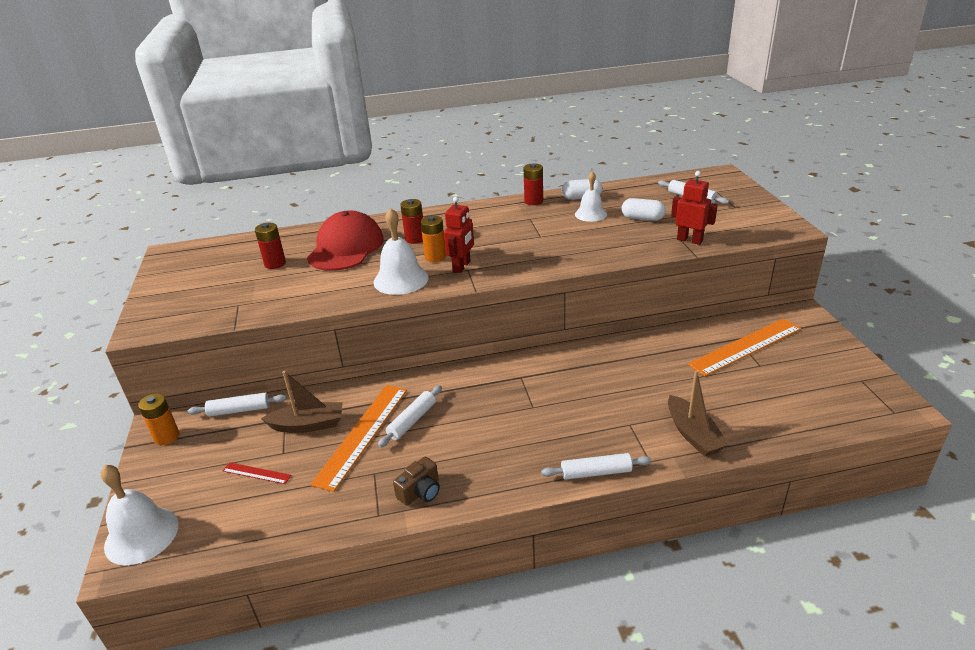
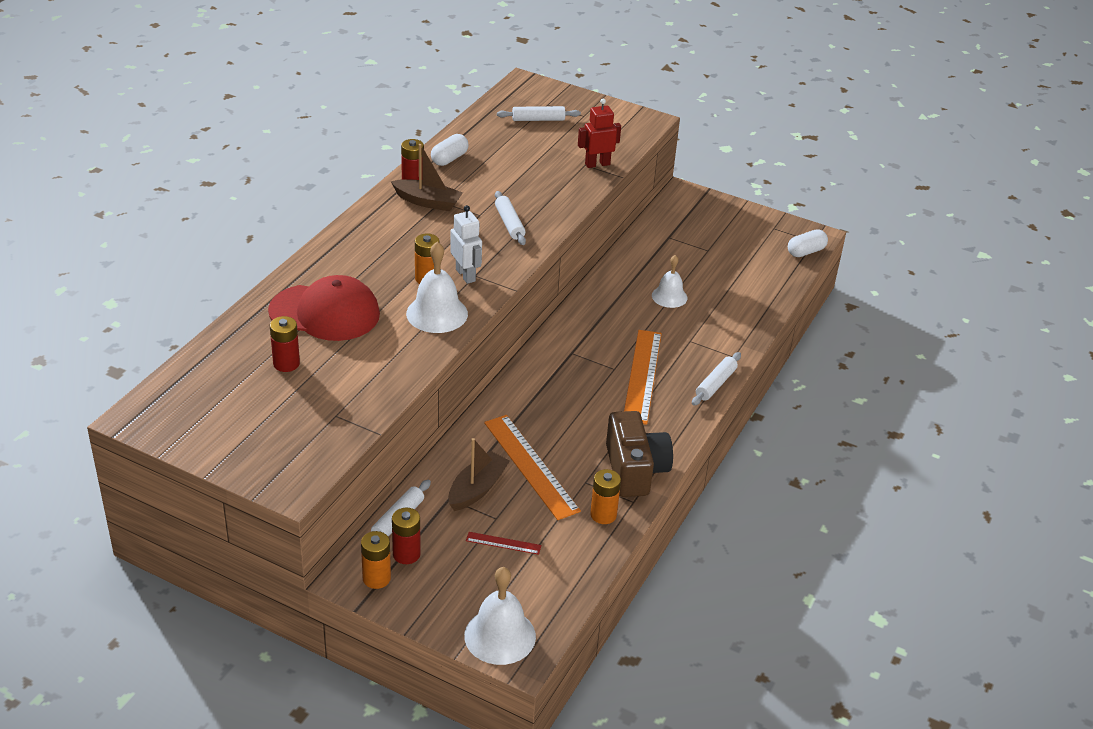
camera: 55 degrees left, 5 degrees up
(256, 473) = (503, 543): red ruler -> red ruler turned 45 degrees clockwise
(343, 507) = (603, 515): none -> orange battery
(346, 248) = (325, 313): red cap -> red cap turned 135 degrees clockwise
(412, 421) = (549, 433): white rolling pin -> white rolling pin (509, 223)
(415, 239) = (375, 271): red battery -> red battery (406, 554)
(420, 492) = (635, 470): brown camera -> brown camera, size x1.89
(462, 266) = (466, 275): red robot -> white robot
(590, 214) = (484, 173): white bell -> white bell (669, 296)
(642, 218) = (532, 158): white capsule -> white capsule (806, 252)
(693, 434) = (733, 323): brown boat -> brown boat (427, 202)
(745, 346) = (681, 240): orange ruler -> orange ruler (642, 376)

